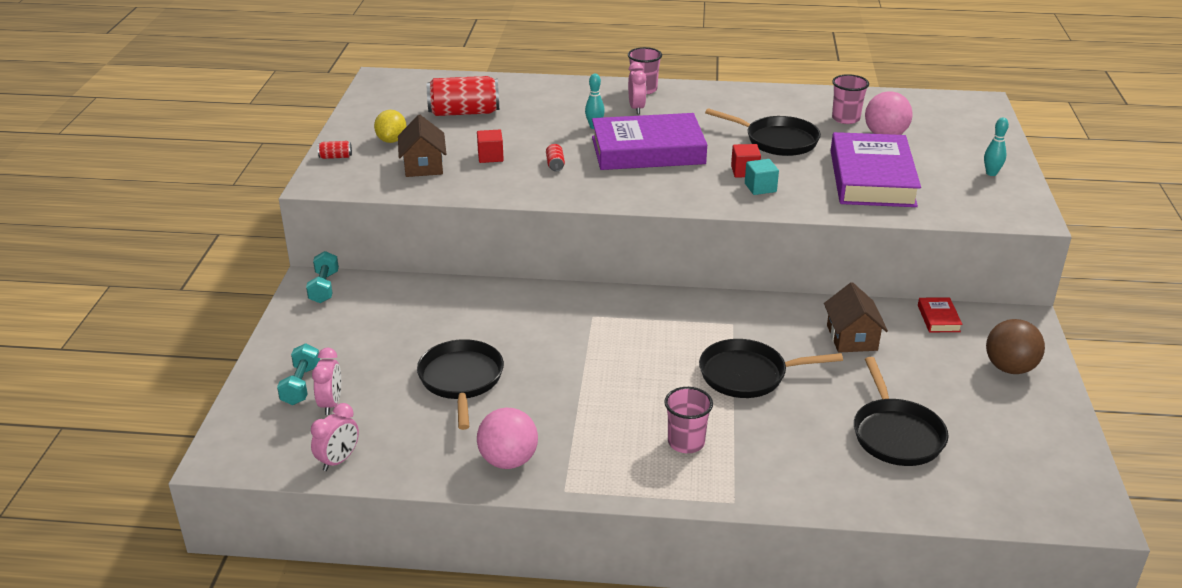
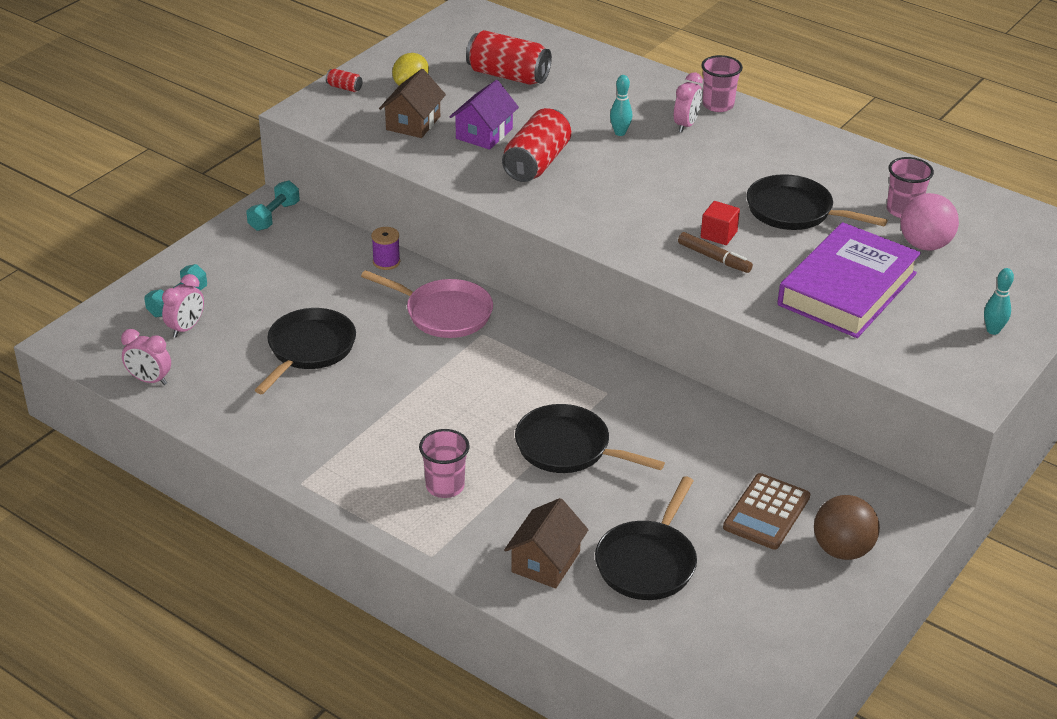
camera: 30 degrees right, 5 degrees up
(338, 460) = (149, 380): pink clock -> pink clock turned 45 degrees clockwise
(458, 290) = (386, 262): none -> purple spool
(490, 157) = (484, 134): red cube -> purple house
(508, 461) = (280, 437): pink ball -> none
(546, 312) = (444, 313): none -> pink pan
(555, 165) = (536, 163): red can -> red can, size x2.35
(647, 150) = (645, 177): purple book -> none
(760, 188) = (714, 258): turquoise cube -> brown marker
(777, 141) = (794, 211): black pan -> black pan turned 150 degrees clockwise
(852, 338) = (711, 453): brown house -> brown house (545, 562)
(933, 363) = (767, 512): none -> brown calculator
(938, 318) = (827, 470): red book -> none

